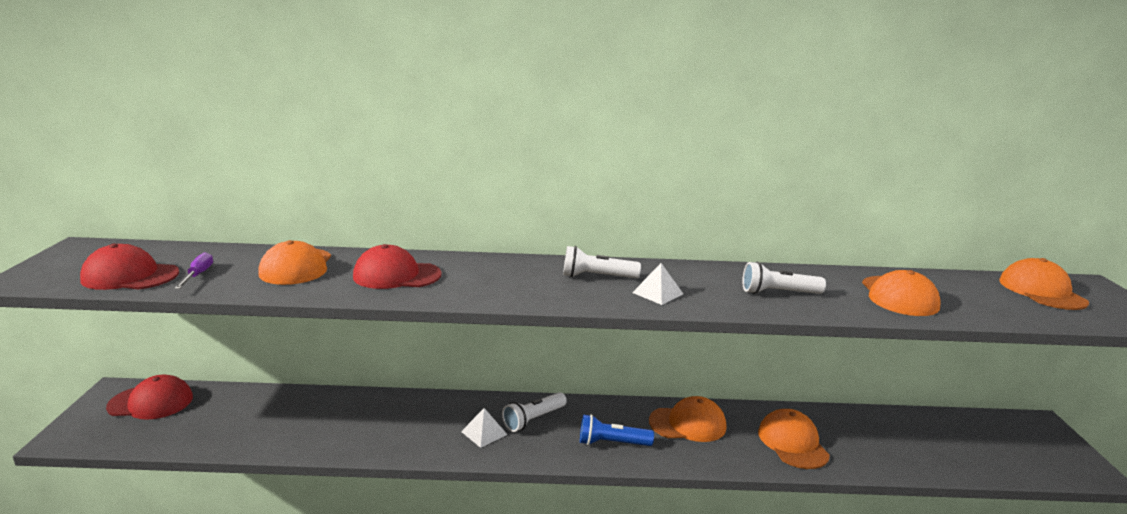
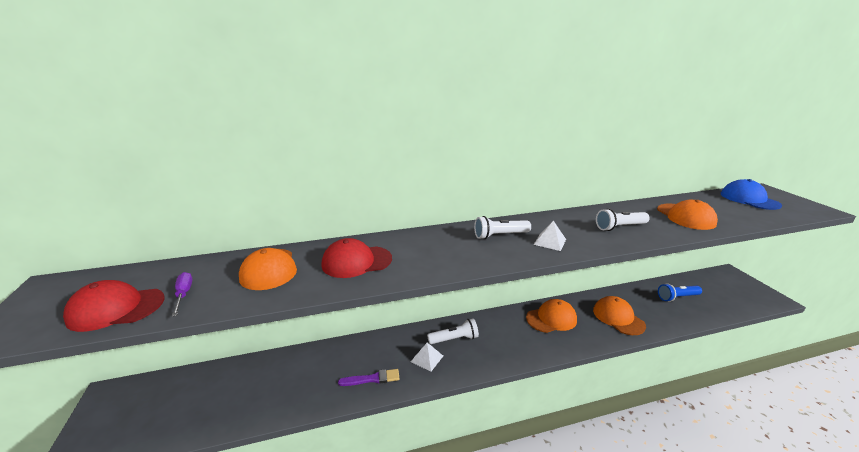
camera: 15 degrees left, 5 degrees up
(151, 402) = (146, 397): red cap -> none
(403, 439) = (372, 379): none -> purple brush
(533, 419) = (454, 339): white flashlight -> white flashlight turned 135 degrees counterclockwise
(612, 443) = (515, 345): blue flashlight -> blue flashlight (677, 297)
(1041, 291) = (749, 199): orange cap -> blue cap

